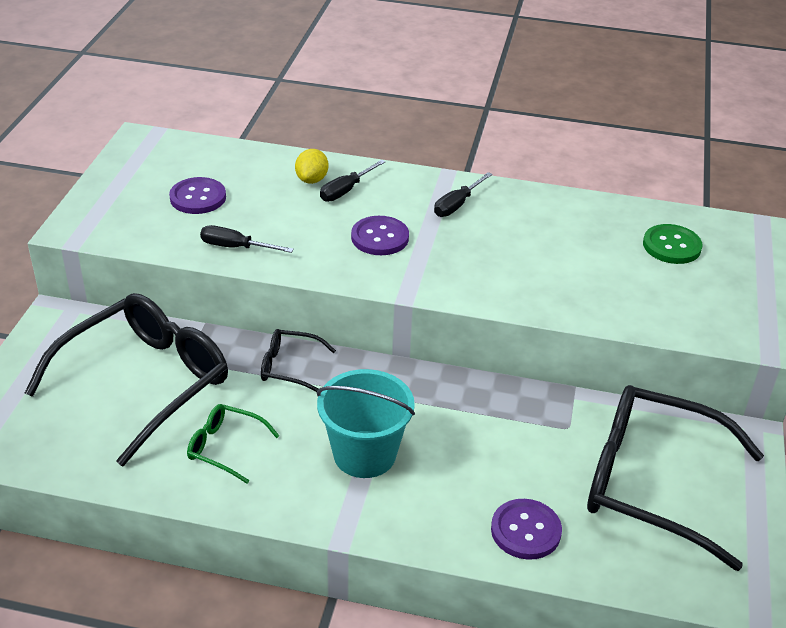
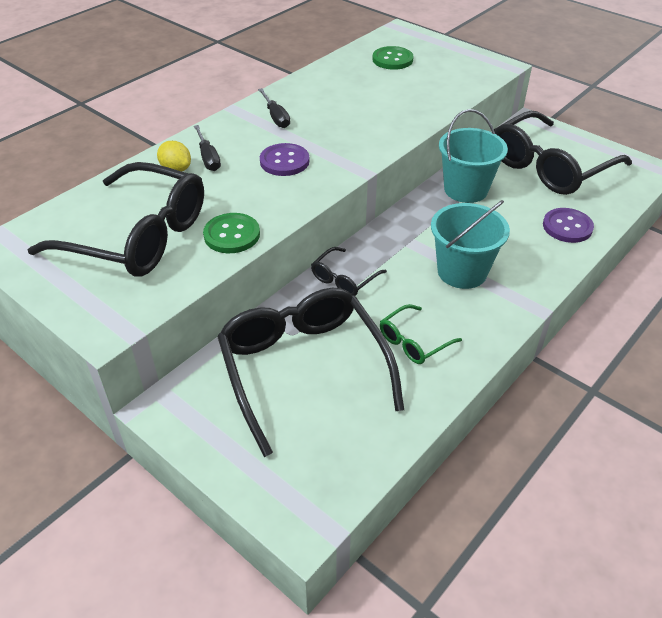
camera: 60 degrees left, 5 degrees up
(198, 198) = (138, 236): purple button -> black glasses
(235, 247) = (232, 235): black screwdriver -> green button
(526, 415) = (466, 189): none -> turquoise bucket

